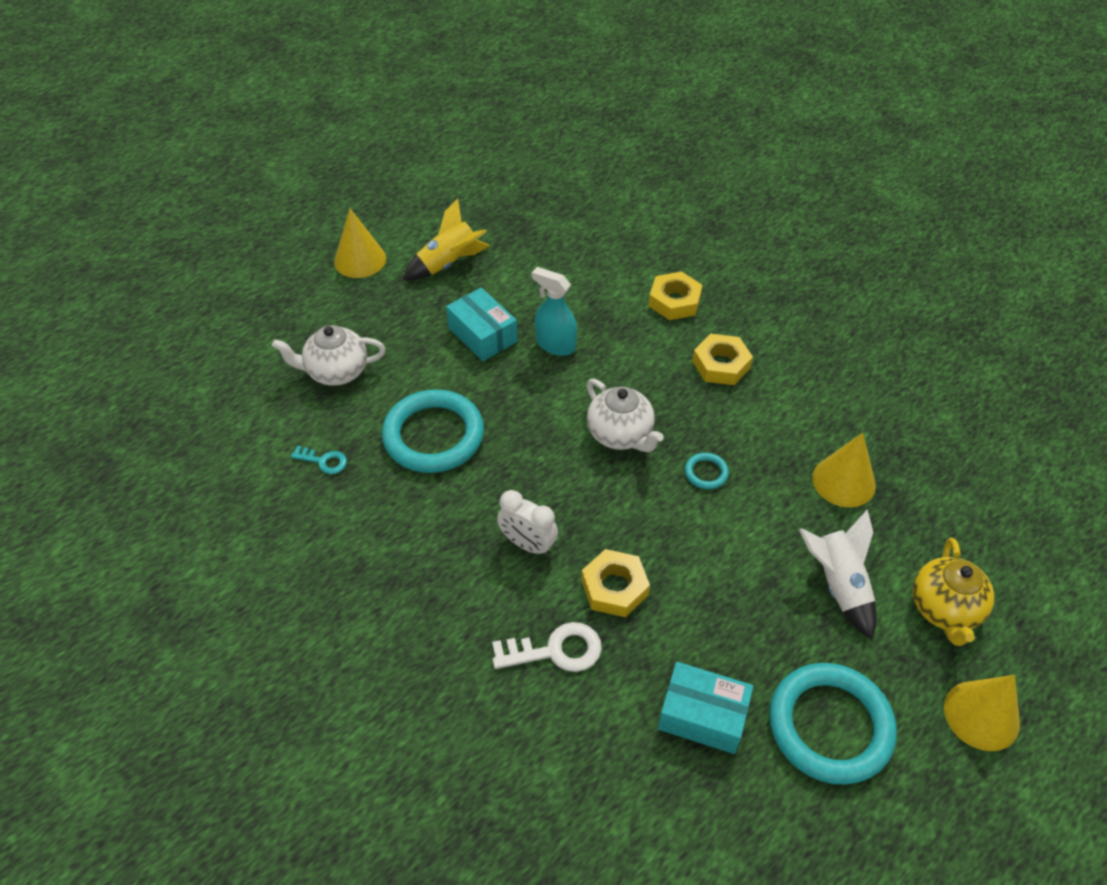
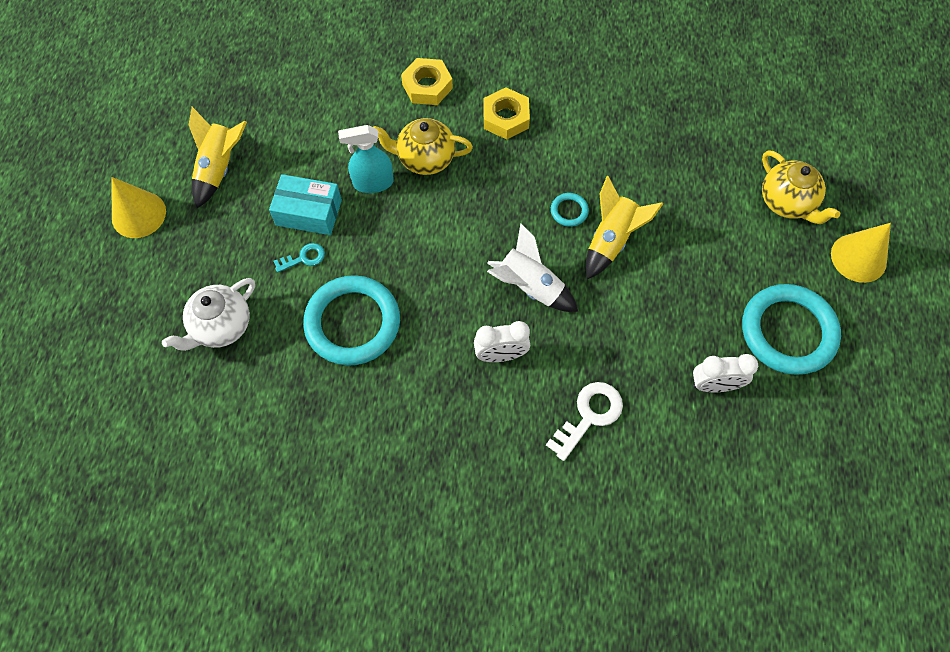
camera: 40 degrees left, 15 degrees up
(324, 461) = (288, 406): turquoise key -> turquoise key (304, 258)
(614, 587) = (585, 341): yellow nut -> none
(617, 353) = (425, 159): none -> yellow teapot
(620, 435) = (487, 223): white teapot -> none
(702, 716) = (714, 385): turquoise box -> white clock
(723, 522) = (611, 240): none -> yellow rocket
(838, 585) = (716, 232): white rocket -> white rocket (529, 287)
(843, 481) = (659, 154): yellow cone -> none

